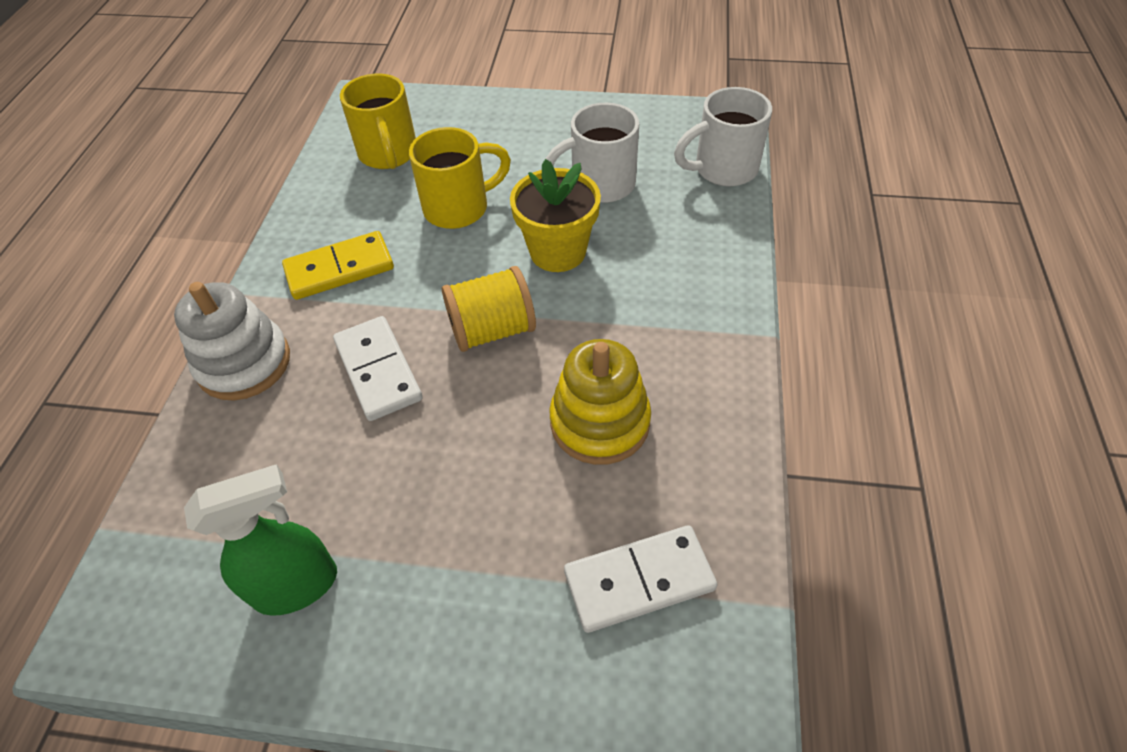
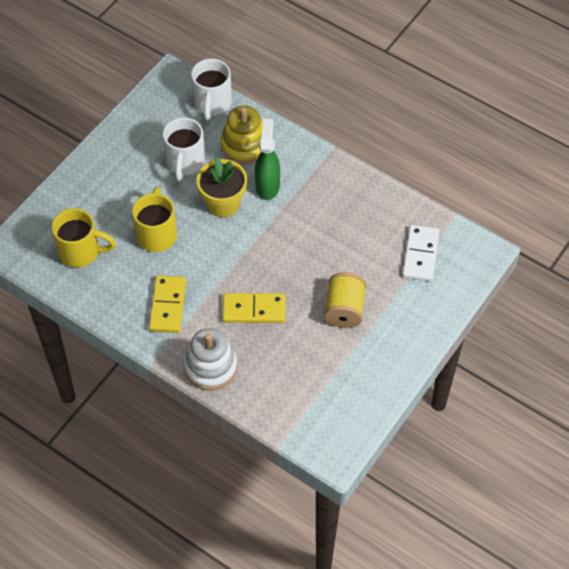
camera: 65 degrees left, 5 degrees up
(297, 585) = (354, 374): green spray bottle -> green spray bottle (267, 185)
(378, 370) = (254, 309): white domino -> yellow domino
(492, 330) = (258, 253): yellow spool -> yellow spool (344, 309)
(600, 422) = (340, 234): yellow stacking toy -> yellow stacking toy (244, 145)

